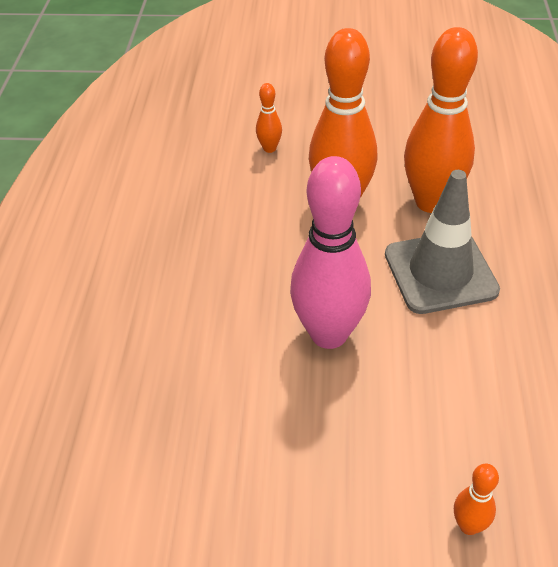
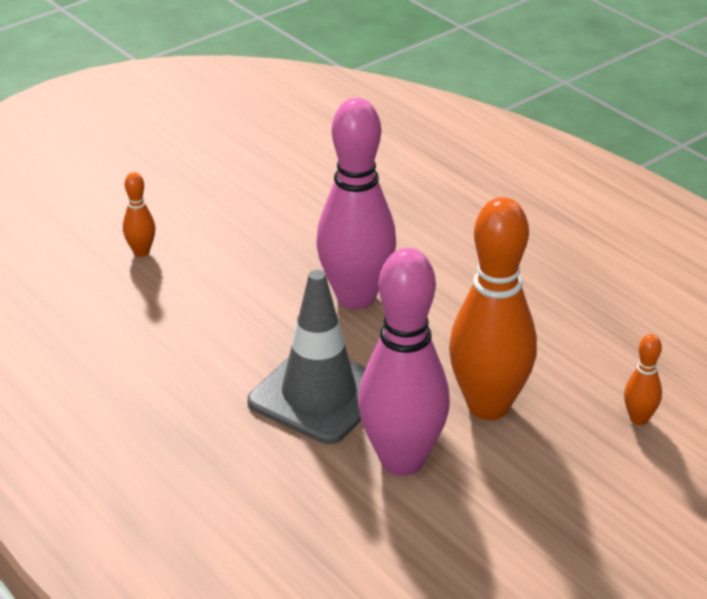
camera: 135 degrees right, 10 degrees down
(431, 202) = (402, 460): orange bowling pin -> pink bowling pin

